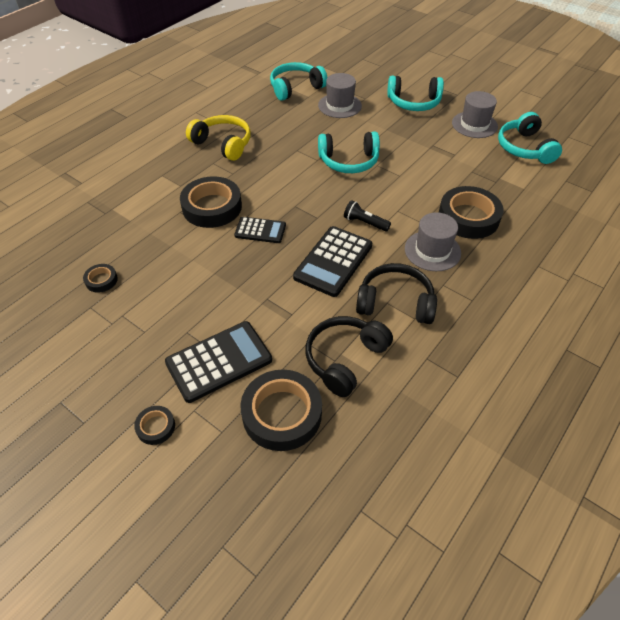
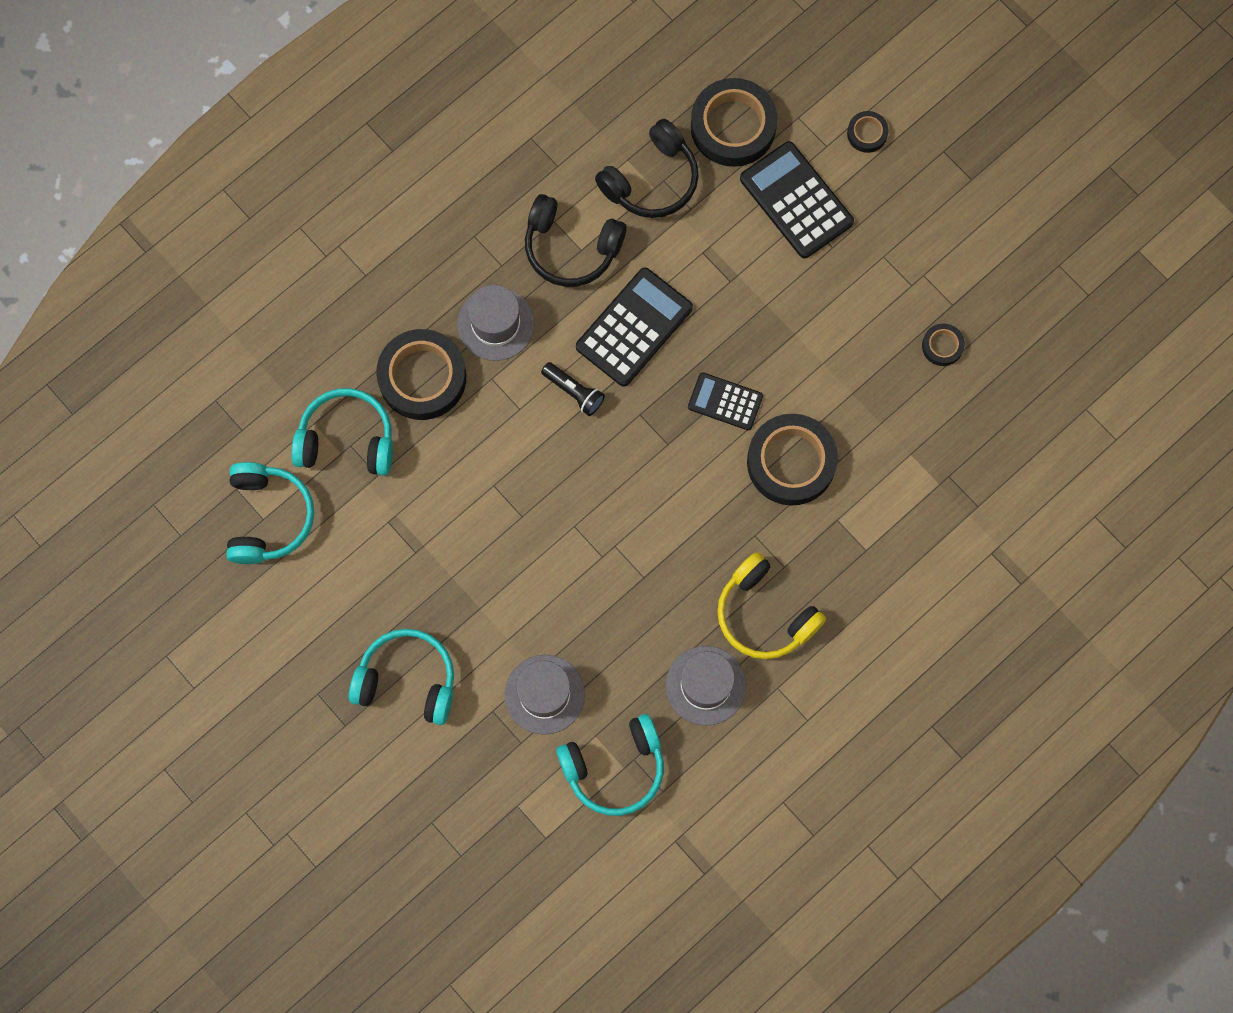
camera: 170 degrees left, 25 degrees up
(219, 361) = (796, 200): black calculator -> black calculator turned 75 degrees clockwise
(349, 161) = (565, 533): turquoise headphones -> turquoise headphones (347, 439)
(474, 125) = (324, 595): grey hat -> grey hat (705, 685)

